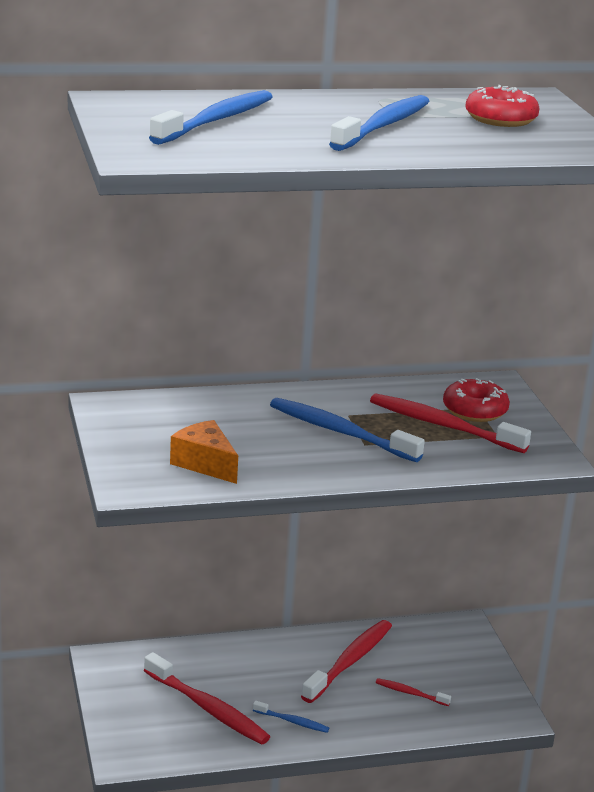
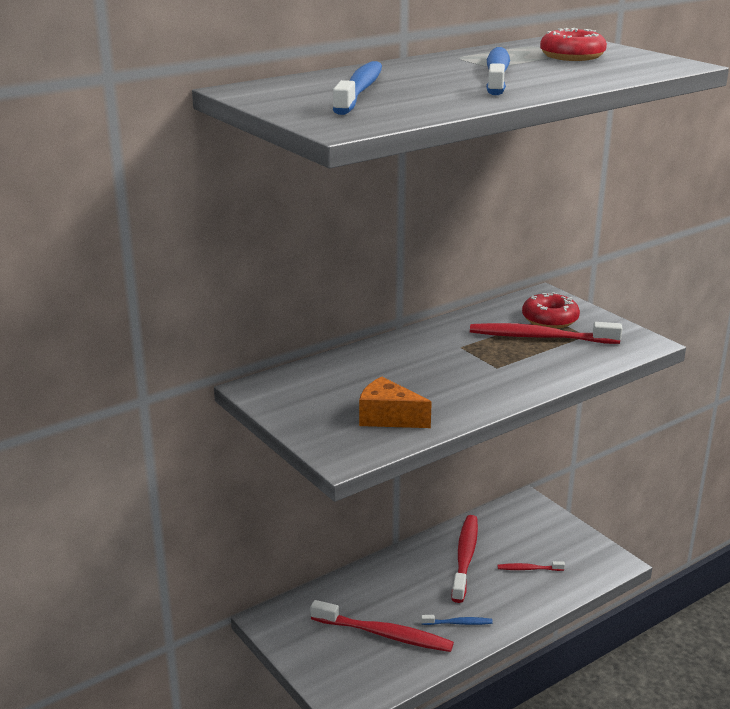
camera: 20 degrees left, 0 degrees up
(340, 432) = (469, 362): blue toothbrush -> none

